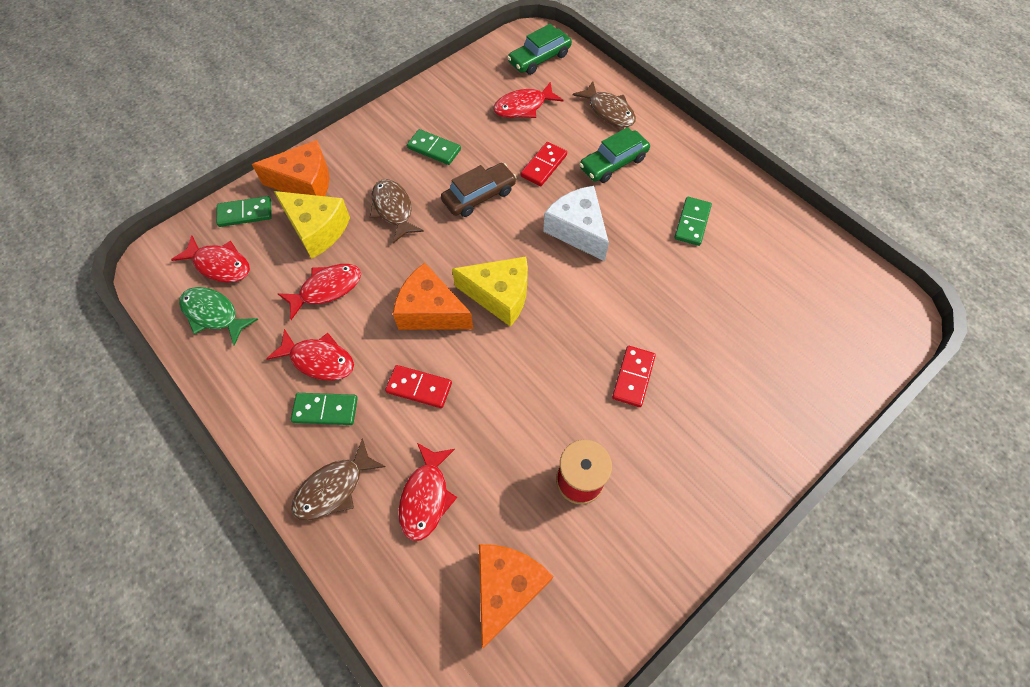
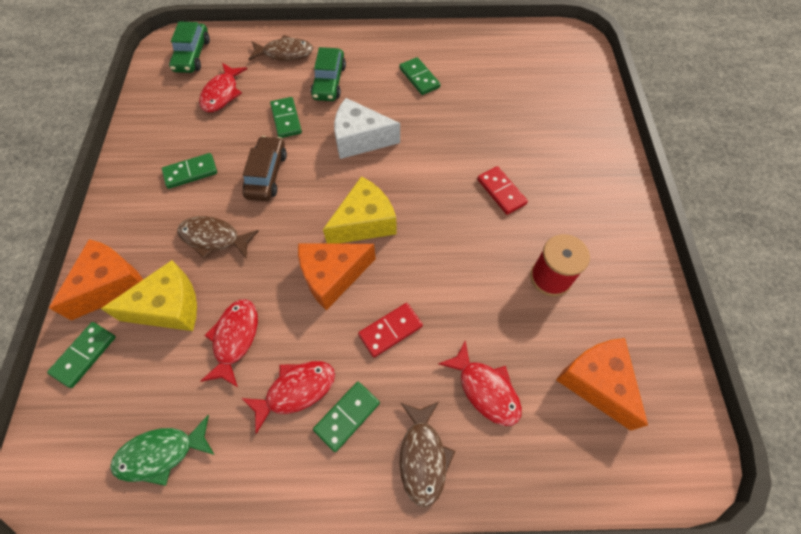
camera: 50 degrees left, 0 degrees up
(219, 265) = (114, 414): red fish -> none
(544, 166) = (286, 119): red domino -> green domino

